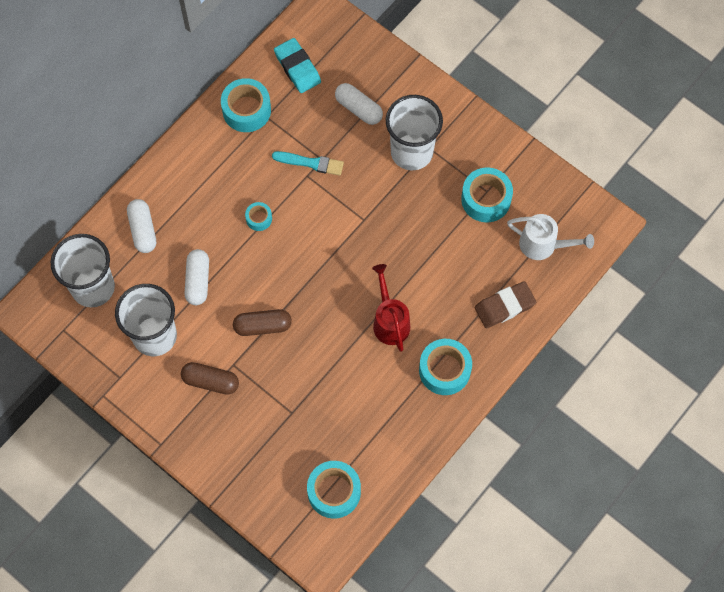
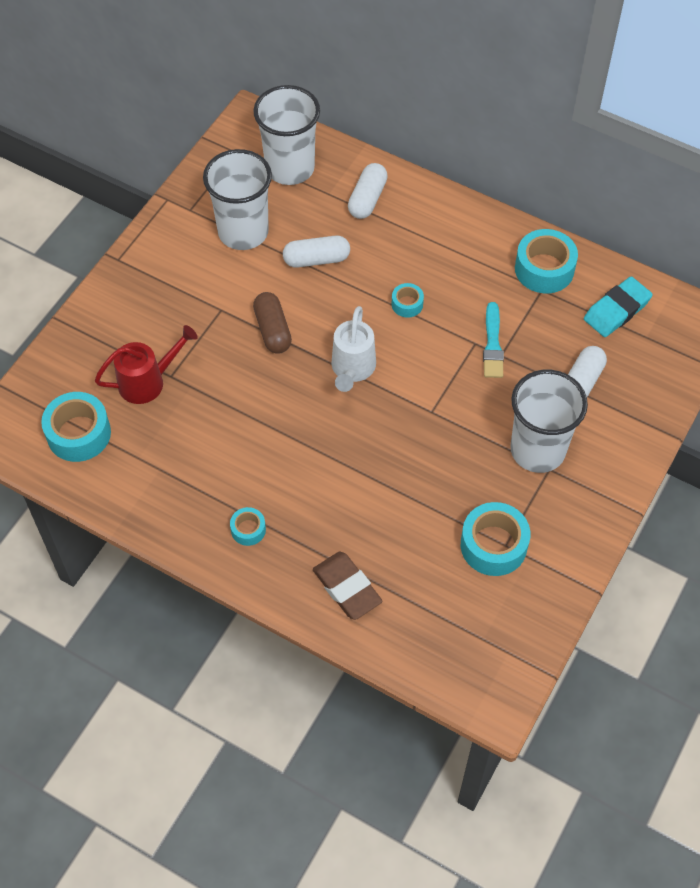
camera: 80 degrees right, 10 degrees down
(143, 230) = (367, 199): white capsule -> white capsule turned 45 degrees counterclockwise
(210, 381) = (197, 292): brown capsule -> none
(390, 321) = (303, 459): red watering can -> red watering can (148, 381)
(444, 370) = (248, 530): turquoise tape -> turquoise tape, size x0.53
(544, 245) = (444, 625): white watering can -> white watering can (352, 369)

